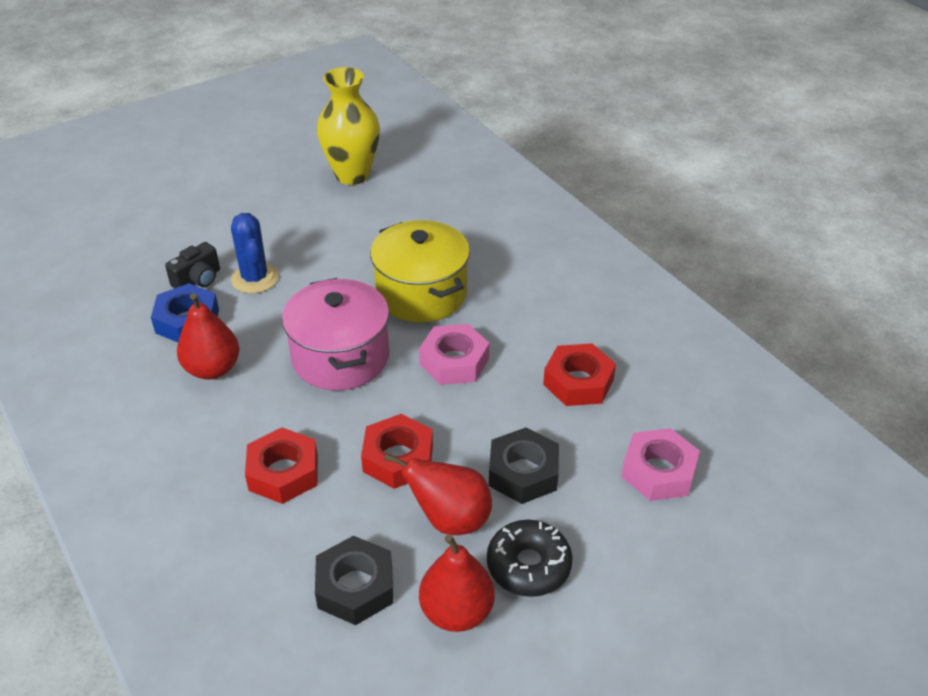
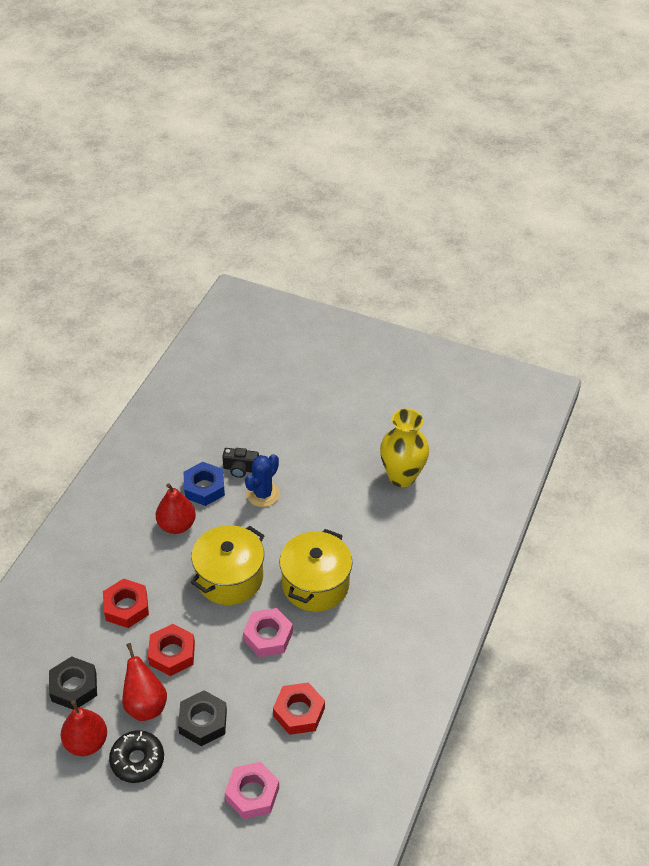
camera: 55 degrees right, 5 degrees up
(340, 357) = (229, 578): pink pot -> yellow pot

